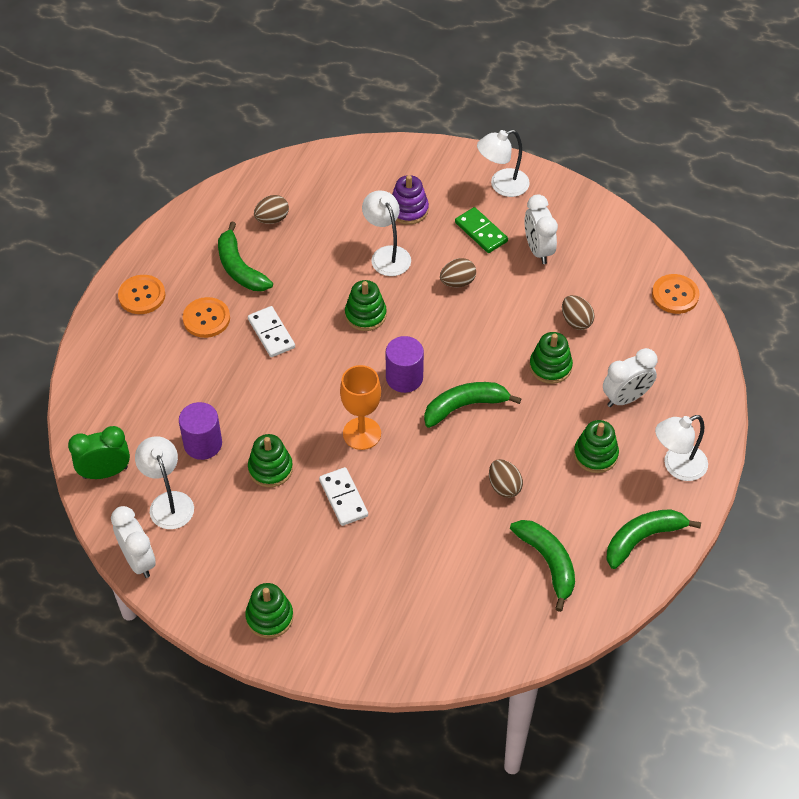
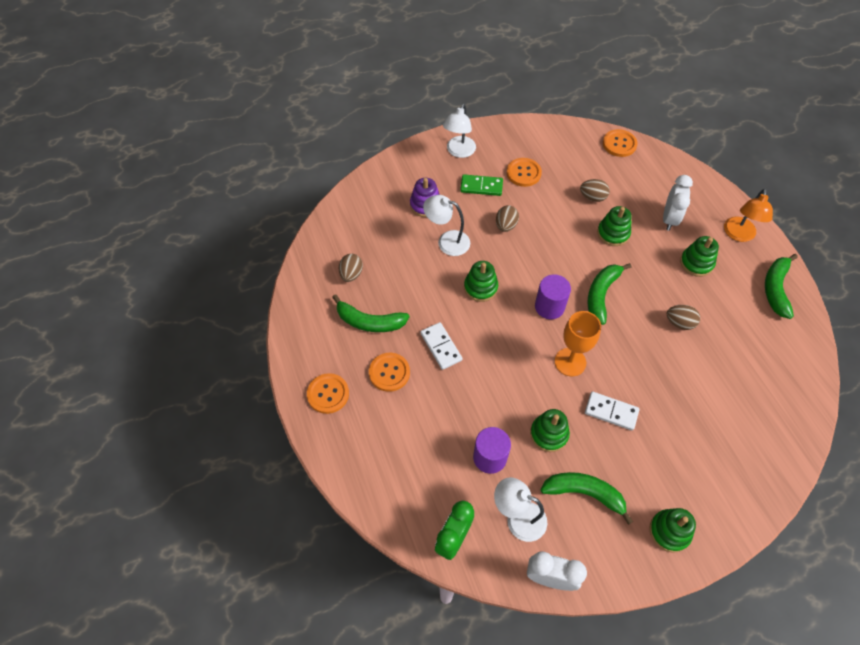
camera: 45 degrees left, 5 degrees up
(271, 333) = (441, 347): white domino -> white domino turned 45 degrees clockwise
(538, 250) = (523, 173): white clock -> orange button
(548, 563) = (755, 346): green banana -> green banana (585, 494)
(677, 466) = (738, 235): white lamp -> orange lamp

